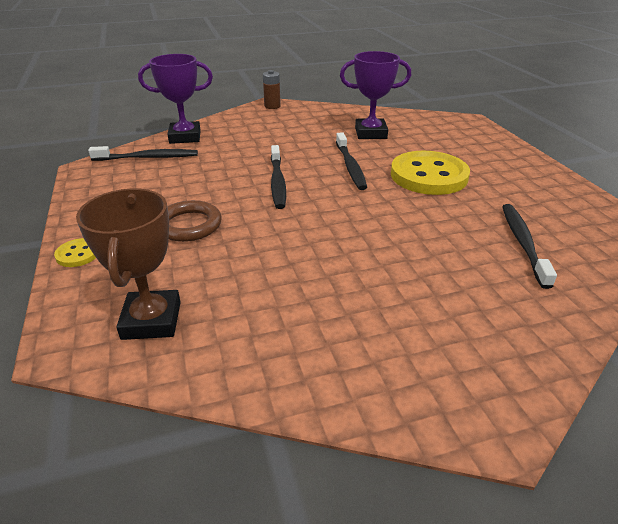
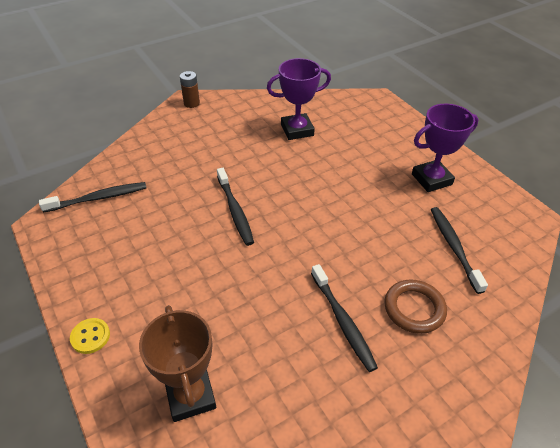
camera: 15 degrees left, 10 degrees up
(185, 137) = (122, 162): purple trophy -> purple trophy (431, 179)
(189, 225) = (176, 281): brown ring -> brown ring (414, 309)
(350, 166) = (293, 179): black toothbrush -> black toothbrush (343, 321)
(429, 176) = (362, 180): yellow button -> none

